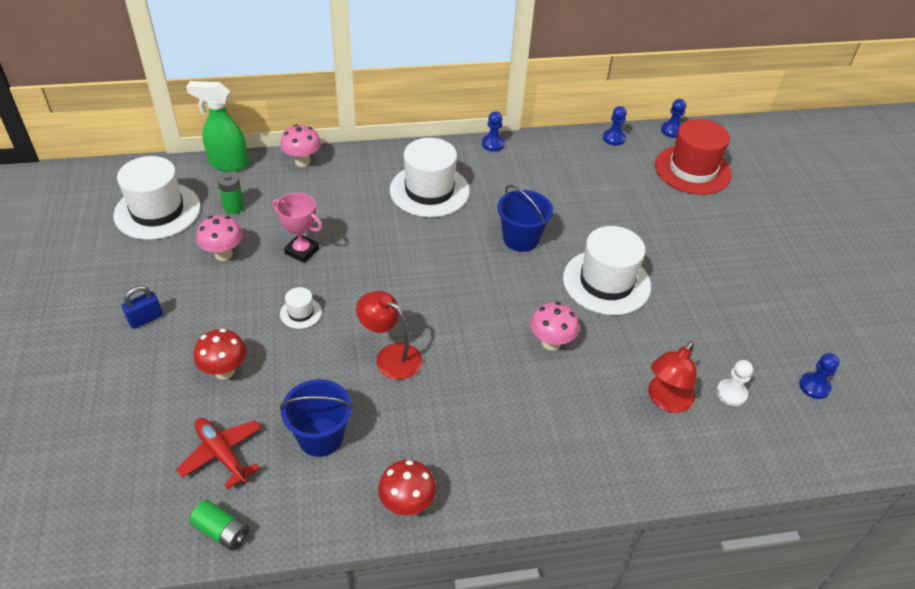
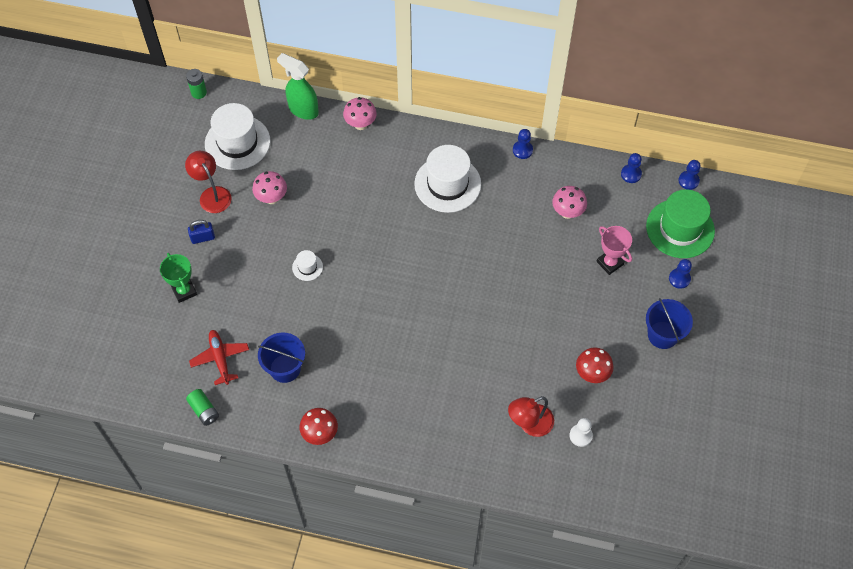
camera: 25 degrees right, 15 degrees up
(139, 386) = (184, 291): none -> green trophy
(224, 371) = (241, 297): red mushroom -> red mushroom (592, 374)
(233, 207) = (293, 155): green battery -> green battery (199, 92)
(302, 251) = (328, 213): pink trophy -> pink trophy (610, 263)
(390, 356) = (355, 323): red lamp -> red lamp (212, 194)
(521, 239) = (497, 253): blue bucket -> blue bucket (662, 335)
(551, 343) = (472, 351): pink mushroom -> pink mushroom (567, 212)
(606, 282) = (542, 314): white hat -> none
(692, 170) = (680, 228): red hat -> green hat
(814, 386) = (647, 452): blue pawn -> blue pawn (679, 279)

